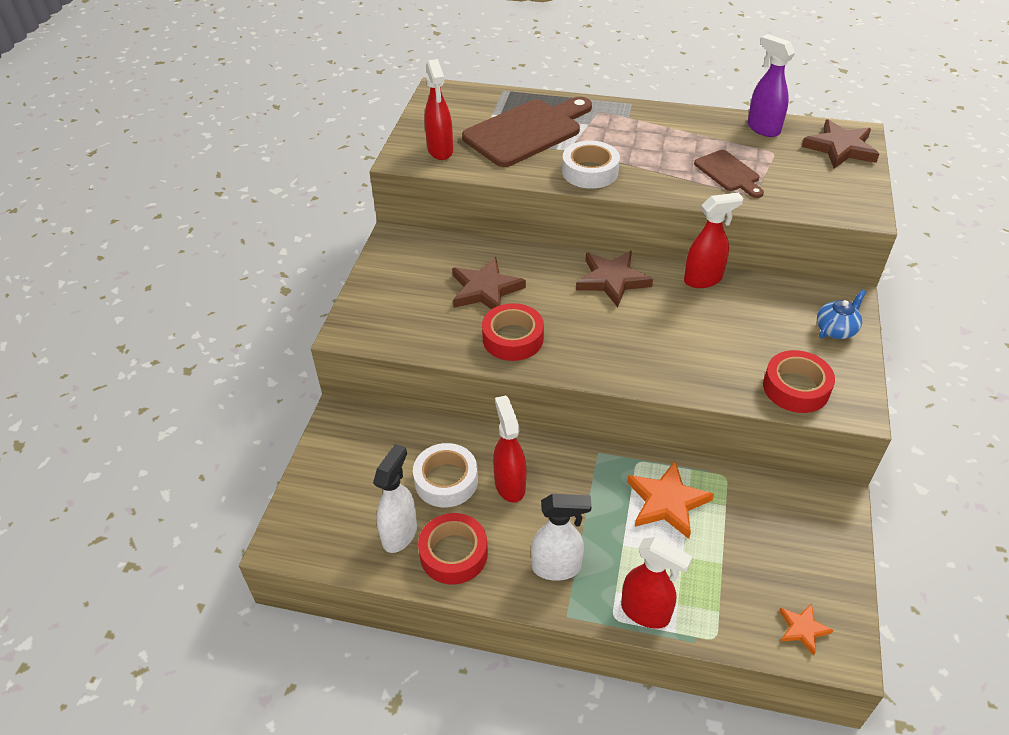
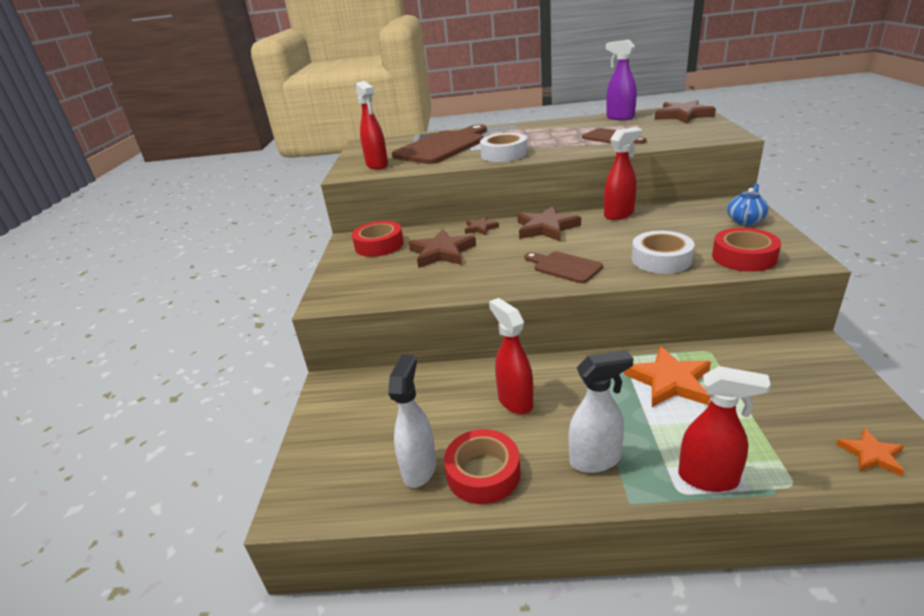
camera: 10 degrees left, 15 degrees down
(446, 480) = (451, 412): white tape -> white tape (661, 259)
(513, 338) = (480, 276): red tape -> red tape (379, 245)
(540, 260) = (480, 228): none -> brown star
(604, 349) = (564, 267): none -> brown cutting board

